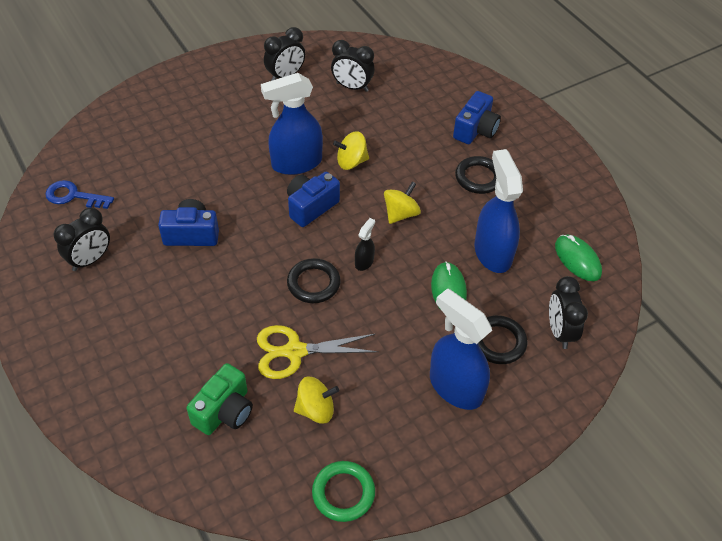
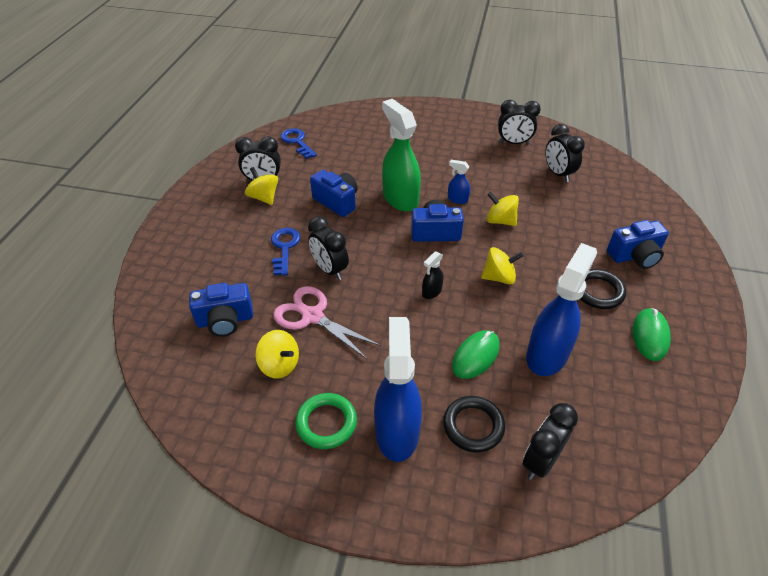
camera: 45 degrees right, 5 degrees down
(114, 276) = (264, 197): none -> yellow spinning top
(197, 310) = (284, 248): none -> blue key
(224, 411) = (225, 320): green camera -> blue camera
(246, 194) = (400, 198): none -> green spray bottle
(261, 301) = (330, 269): none -> black clock
(295, 351) = (312, 316): yellow scissors -> pink scissors
(296, 163) = (457, 199): blue spray bottle -> blue spray bottle, size x0.45
(313, 283) = (378, 282): black ring -> none
(343, 493) = (228, 437): green ring -> green ring (326, 423)
(364, 262) = (431, 292): black spray bottle -> black spray bottle turned 150 degrees clockwise
(577, 259) = (626, 414): green mouse -> green mouse (650, 336)

